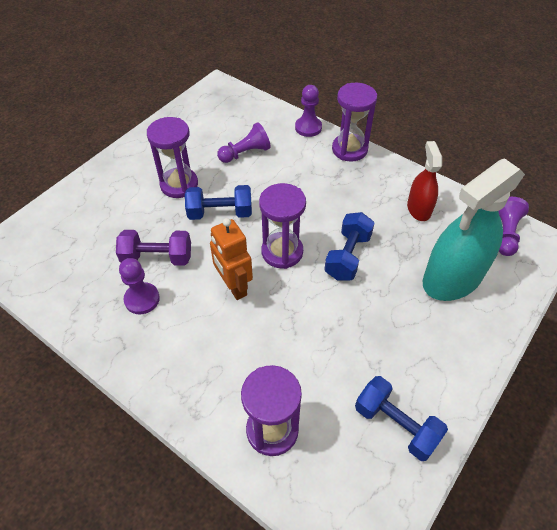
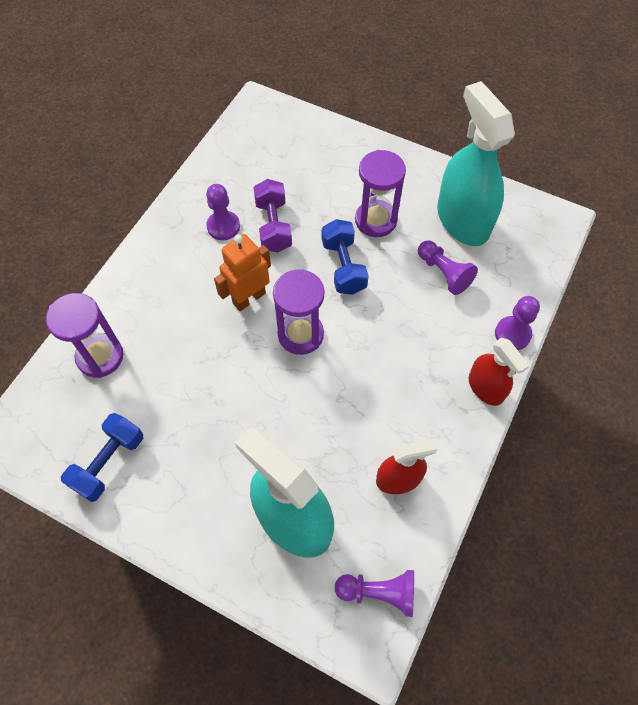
camera: 80 degrees right, 10 degrees up
(199, 134) = (462, 220): none -> turquoise spray bottle
(347, 256) = (306, 401): blue dumbbell -> none
(349, 149) = (485, 388): purple hourglass -> red spray bottle

